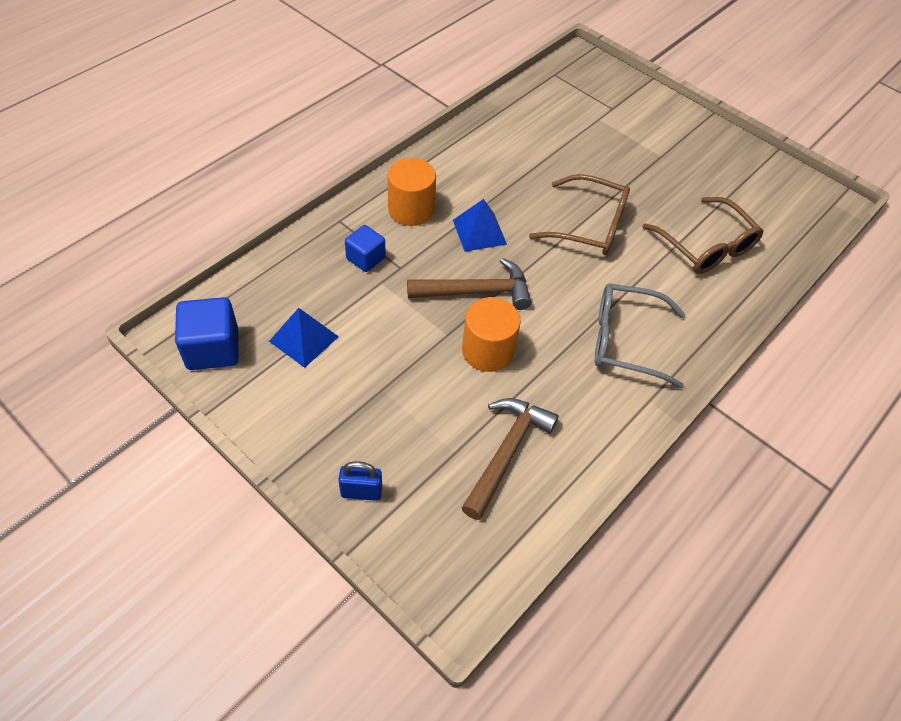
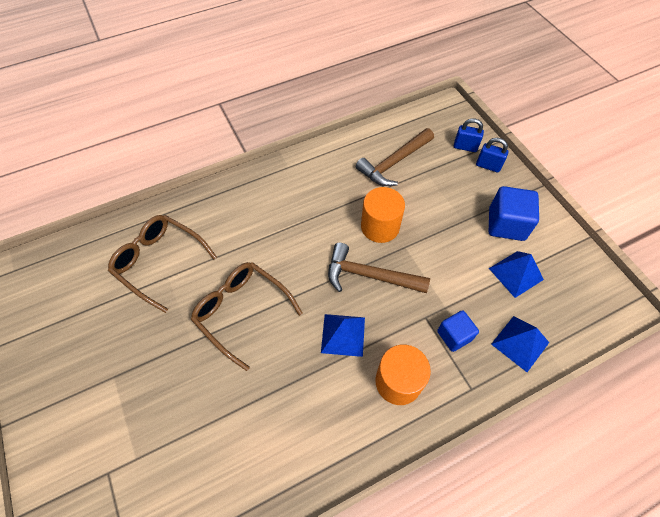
camera: 155 degrees left, 5 degrees up
(213, 349) = (587, 285): blue cube -> blue cube (506, 224)
(294, 269) = (520, 343): none -> blue pyramid
(405, 519) = (465, 147): none -> blue padlock
(625, 340) = (278, 206): grey glasses -> none
(706, 246) = (159, 262): brown glasses -> brown glasses turned 45 degrees counterclockwise

